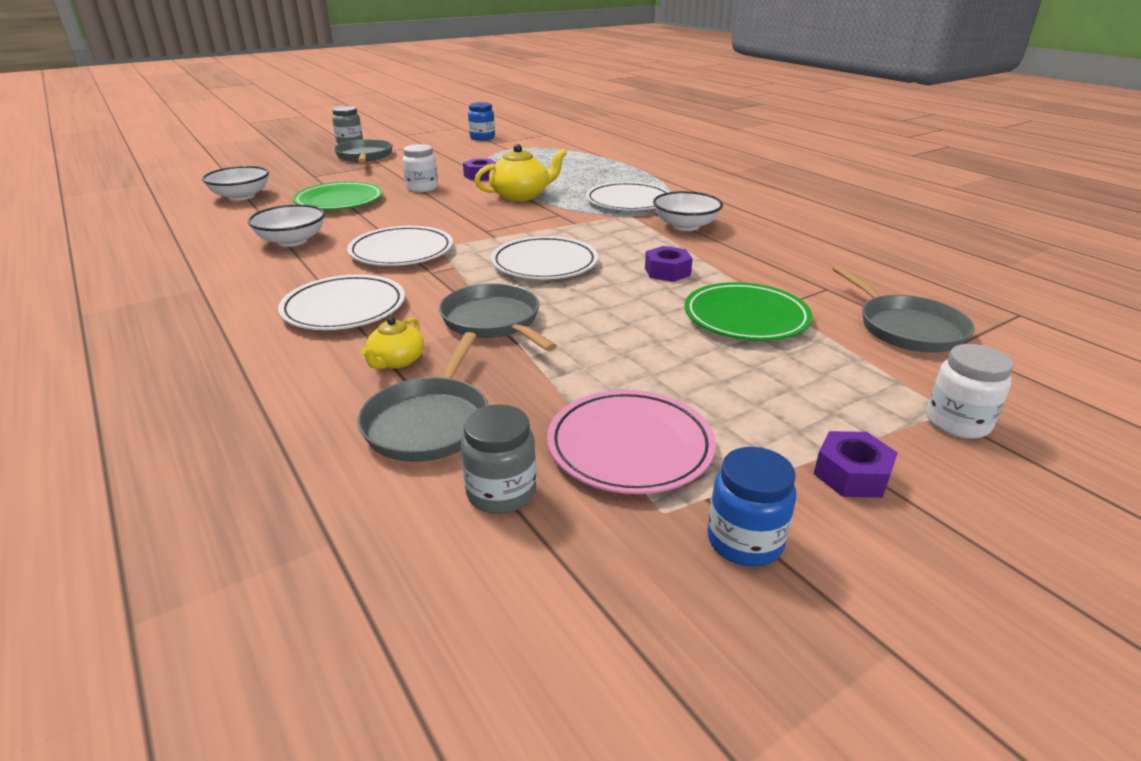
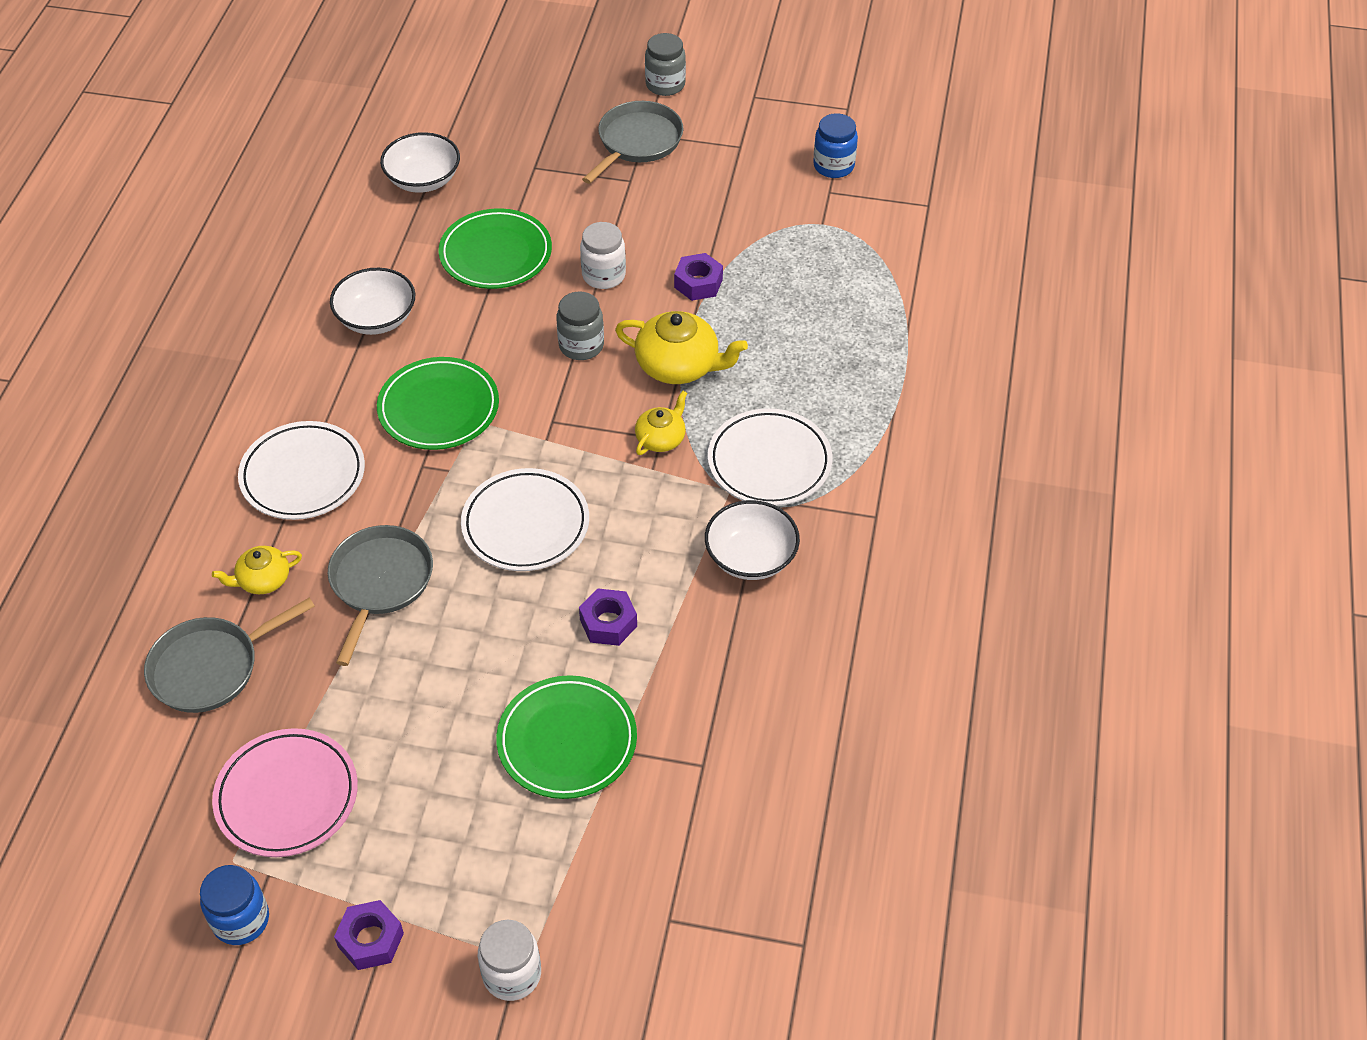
camera: 45 degrees right, 20 degrees up
(401, 251) = (438, 408): white plate -> green plate
(501, 493) = (175, 767): grey jar -> grey jar (581, 345)
(559, 214) = (661, 438): none -> yellow teapot
(906, 328) = (669, 868): grey pan -> none

